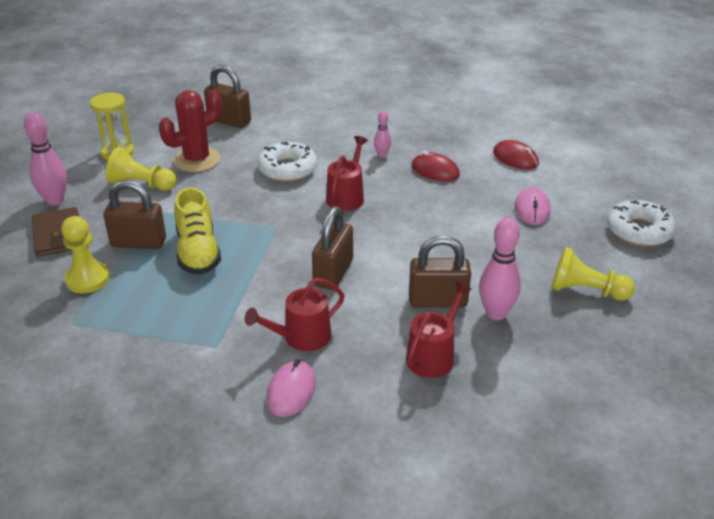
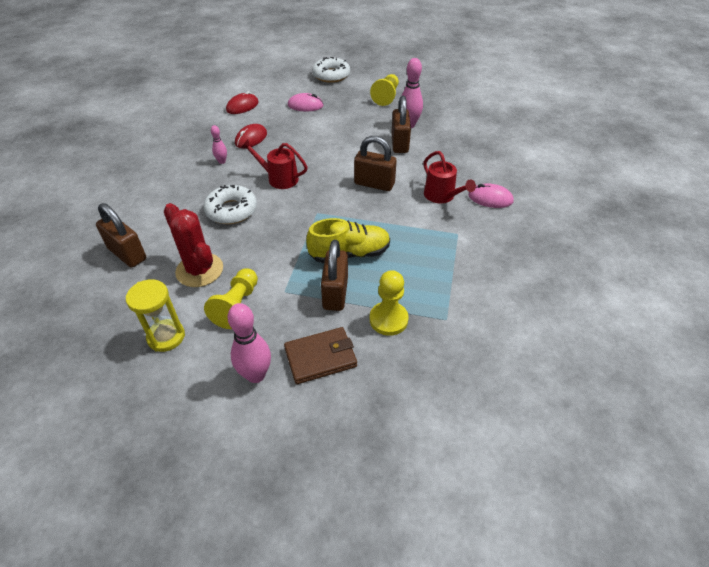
camera: 90 degrees left, 10 degrees up
(229, 121) = (127, 254): brown padlock -> brown padlock turned 75 degrees counterclockwise
(433, 356) = (448, 147): red watering can -> none

